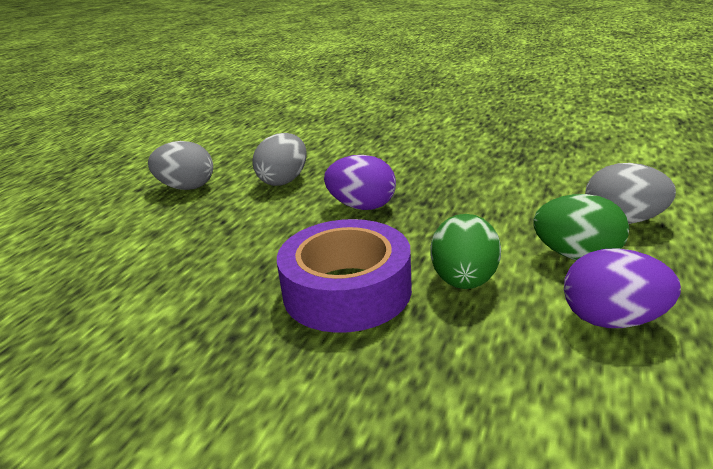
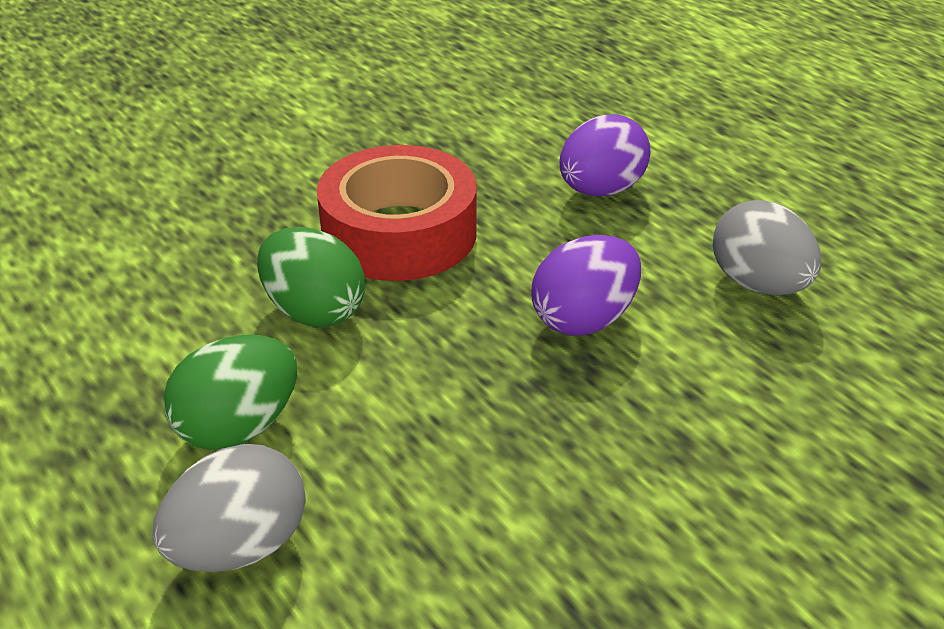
camera: 120 degrees right, 10 degrees up
(186, 187) = (815, 199): grey egg -> none
(347, 290) = (399, 233): purple tape -> red tape
(612, 320) = (130, 366): purple egg -> purple egg (600, 190)

